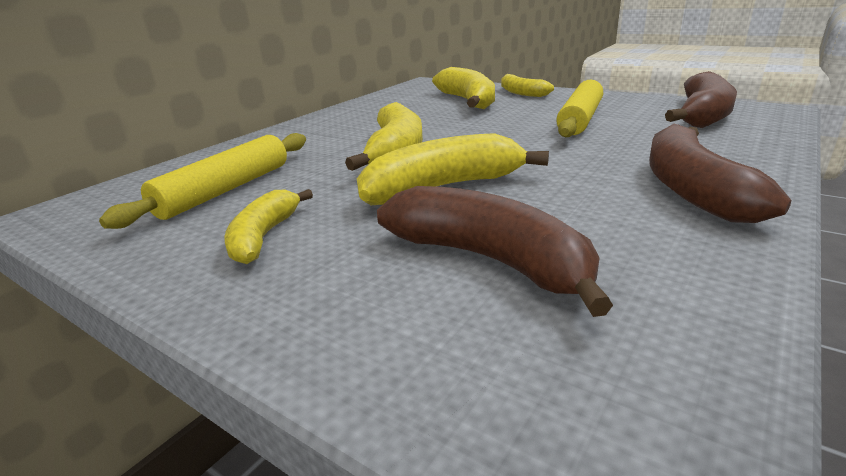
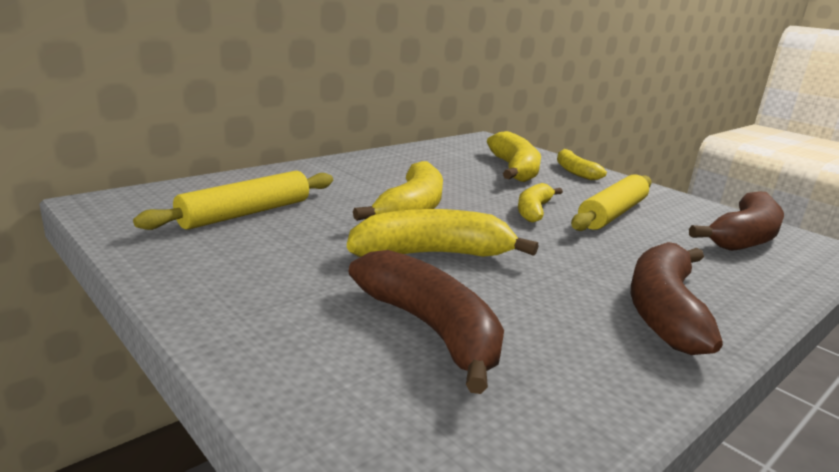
camera: 10 degrees right, 5 degrees down
(264, 236) = (257, 263): yellow banana -> yellow banana (533, 210)

